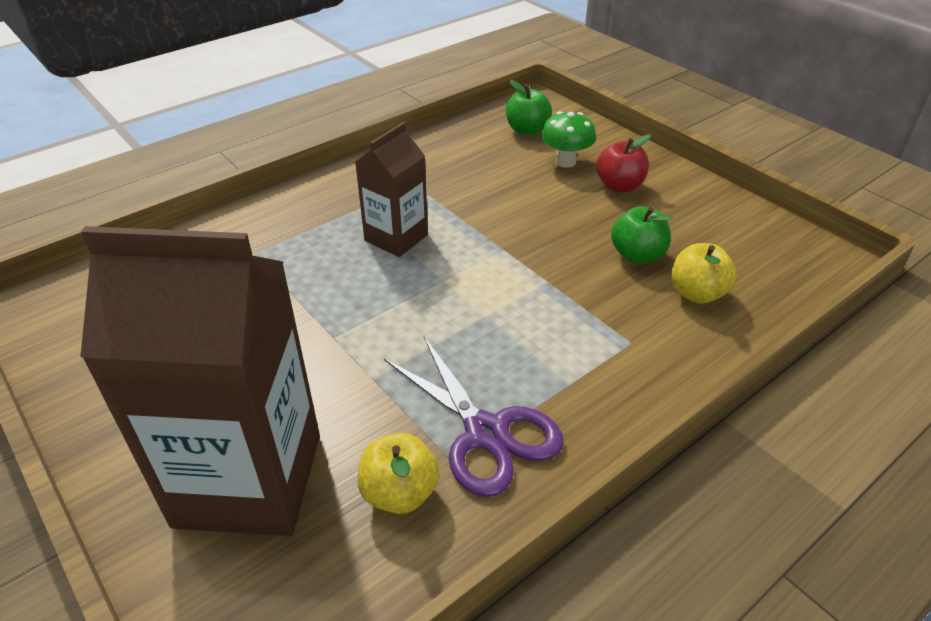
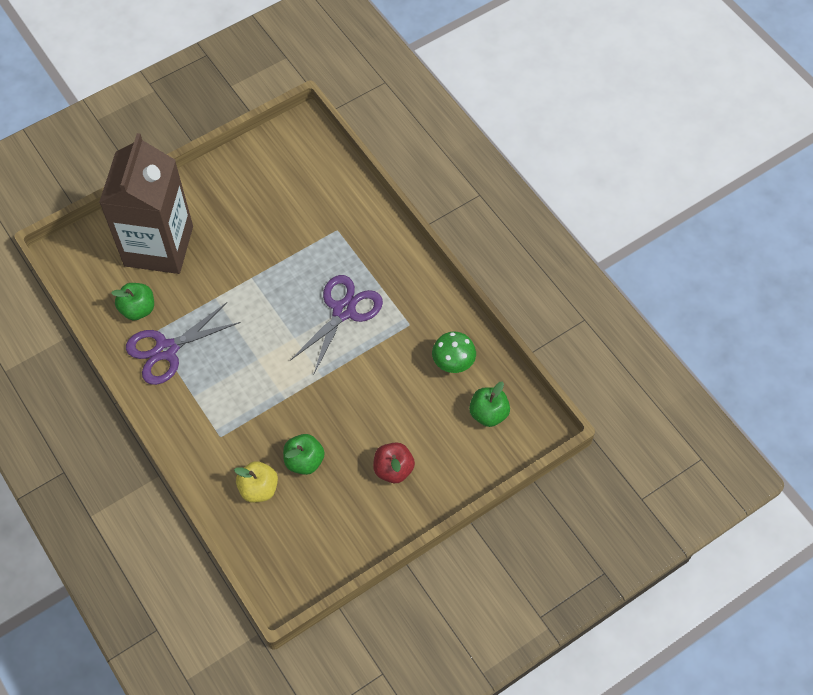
camera: 95 degrees right, 20 degrees up
(396, 238) = (344, 311): brown carton -> purple scissors
(399, 493) = (138, 309): yellow apple -> green apple
(565, 162) = (433, 436): green mushroom -> green mushroom (453, 363)

